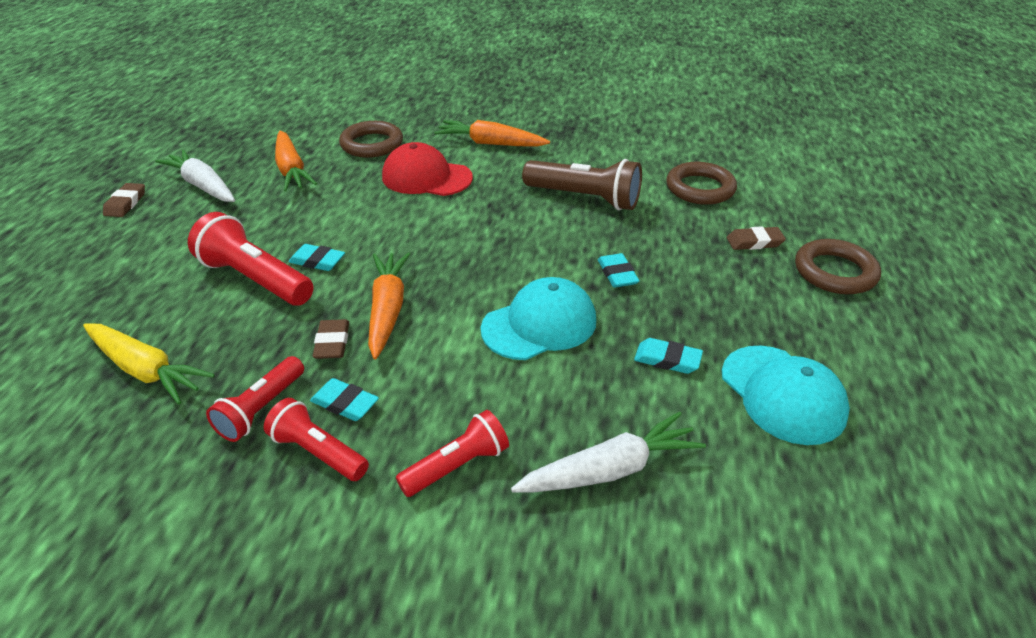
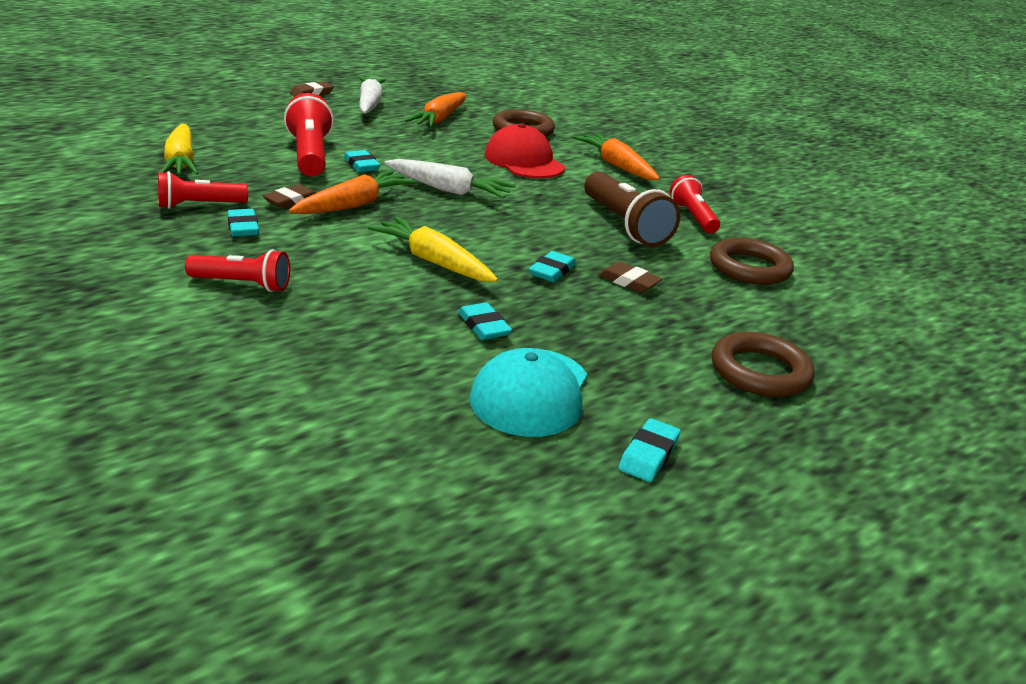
camera: 40 degrees right, 10 degrees down
(318, 452) = (188, 236): red flashlight -> red flashlight (693, 217)
(539, 324) = (433, 262): turquoise cap -> yellow carrot
(610, 469) = (322, 342): white carrot -> white carrot (448, 190)
(754, 242) = (722, 317): brown eraser -> brown eraser (629, 282)
(903, 387) = (648, 455): none -> turquoise eraser

